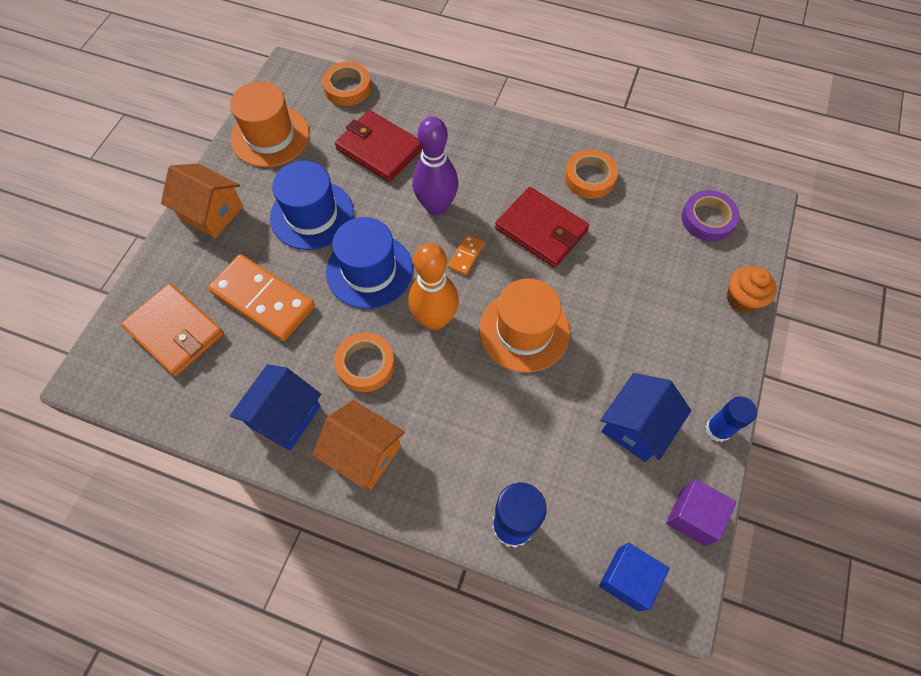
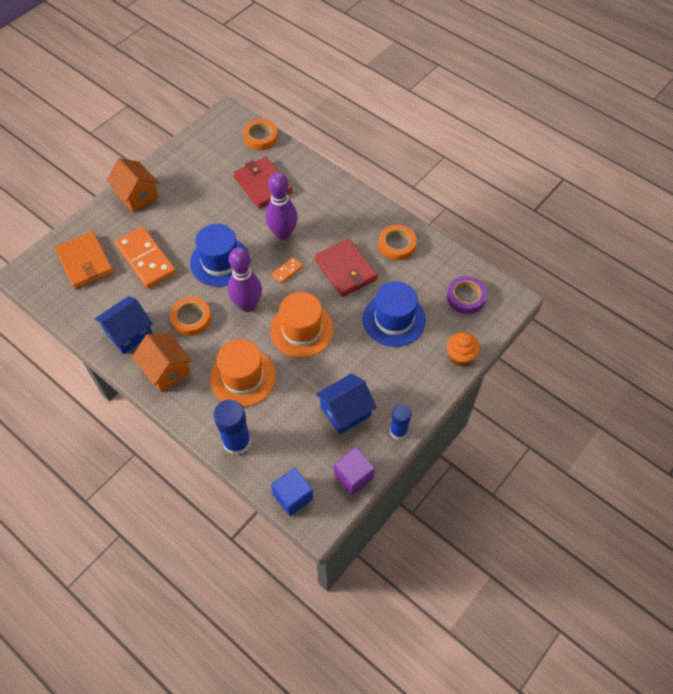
camera: 20 degrees right, 5 degrees down
(270, 136) = (195, 156): orange hat -> orange hat (243, 377)
(312, 215) = (199, 215): blue hat -> blue hat (394, 319)
(435, 319) = (247, 305): orange bowling pin -> purple bowling pin

